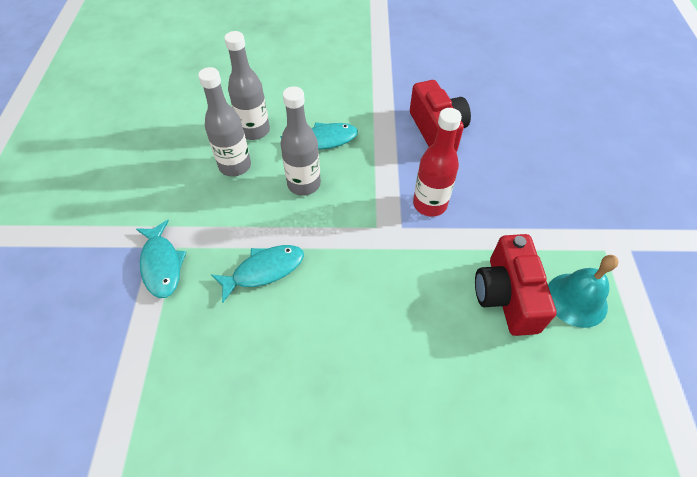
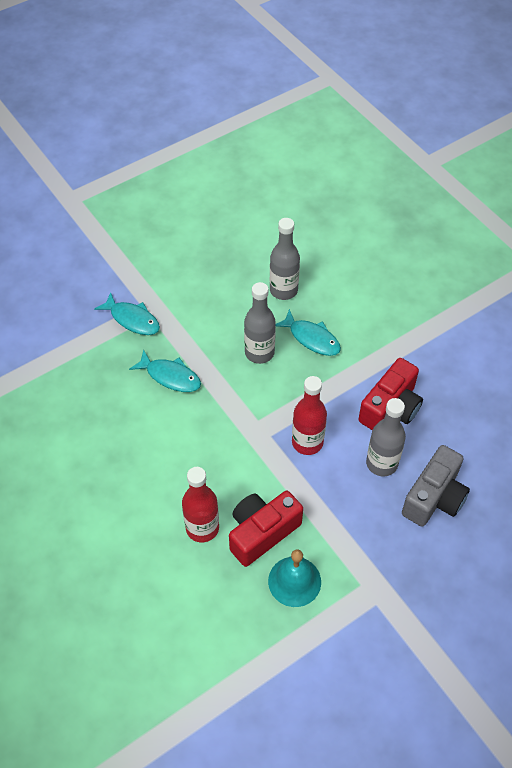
camera: 55 degrees right, 0 degrees up
(162, 264) = (132, 319): turquoise fish -> turquoise fish turned 90 degrees counterclockwise
(235, 166) = (241, 302): grey bottle -> grey bottle (381, 463)
(469, 347) = (202, 528): none -> red bottle
(543, 153) = (434, 497): none -> grey camera

